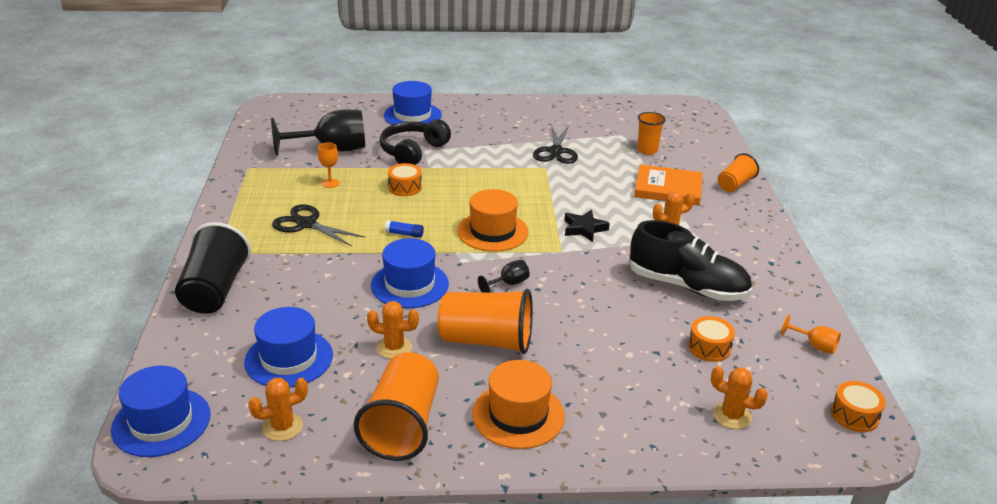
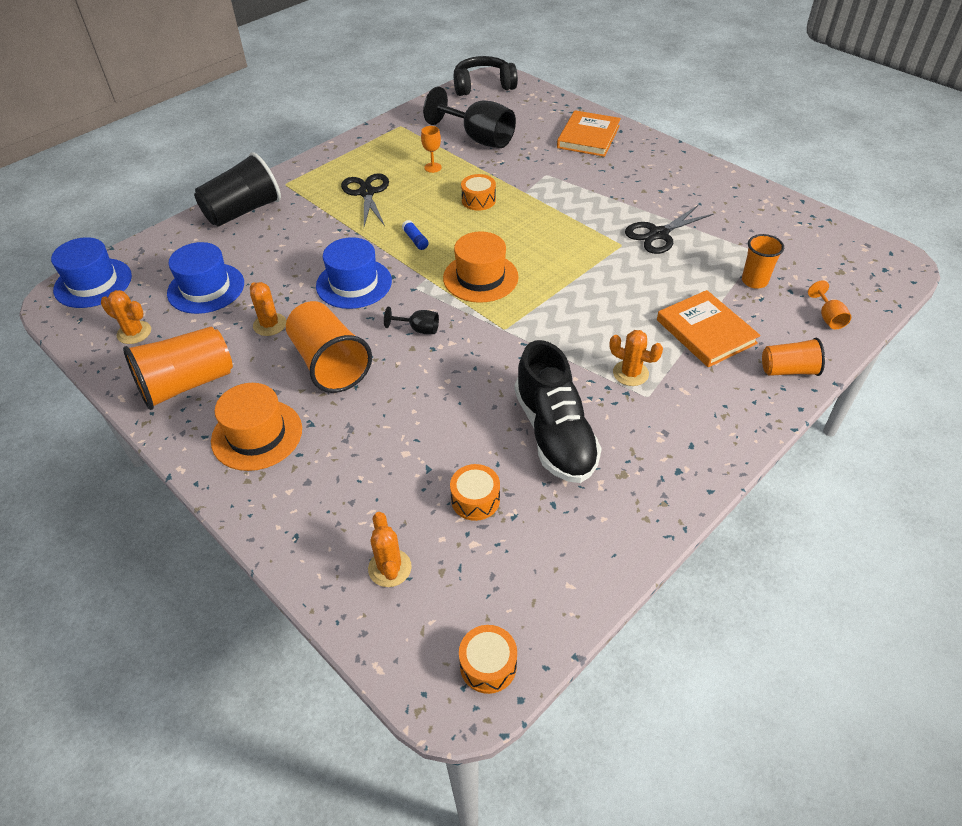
camera: 50 degrees right, 15 degrees up
(412, 115) = (588, 137): blue hat -> orange book
(413, 152) = (535, 171): black headphones -> black headphones (483, 86)
(584, 229) = (558, 321): black star -> none
(814, 345) = (571, 576): orange goblet -> orange goblet (828, 317)

